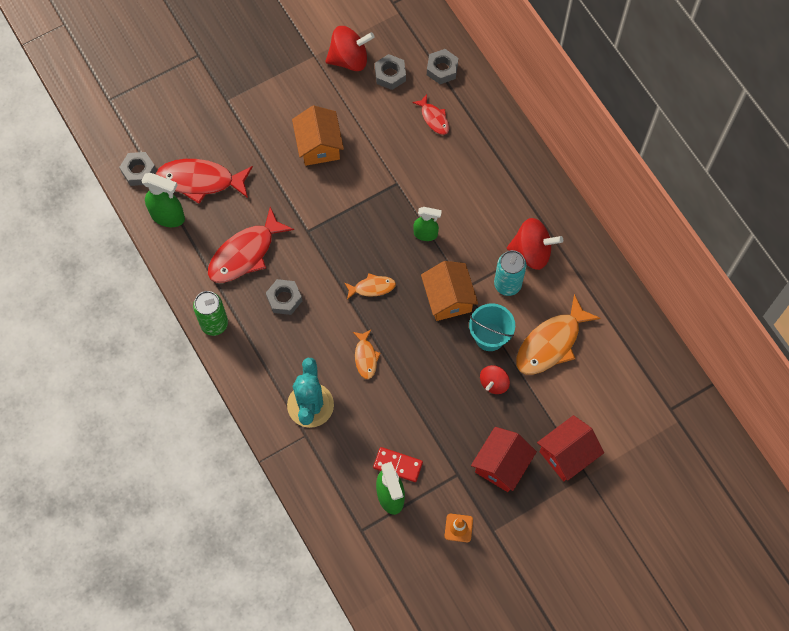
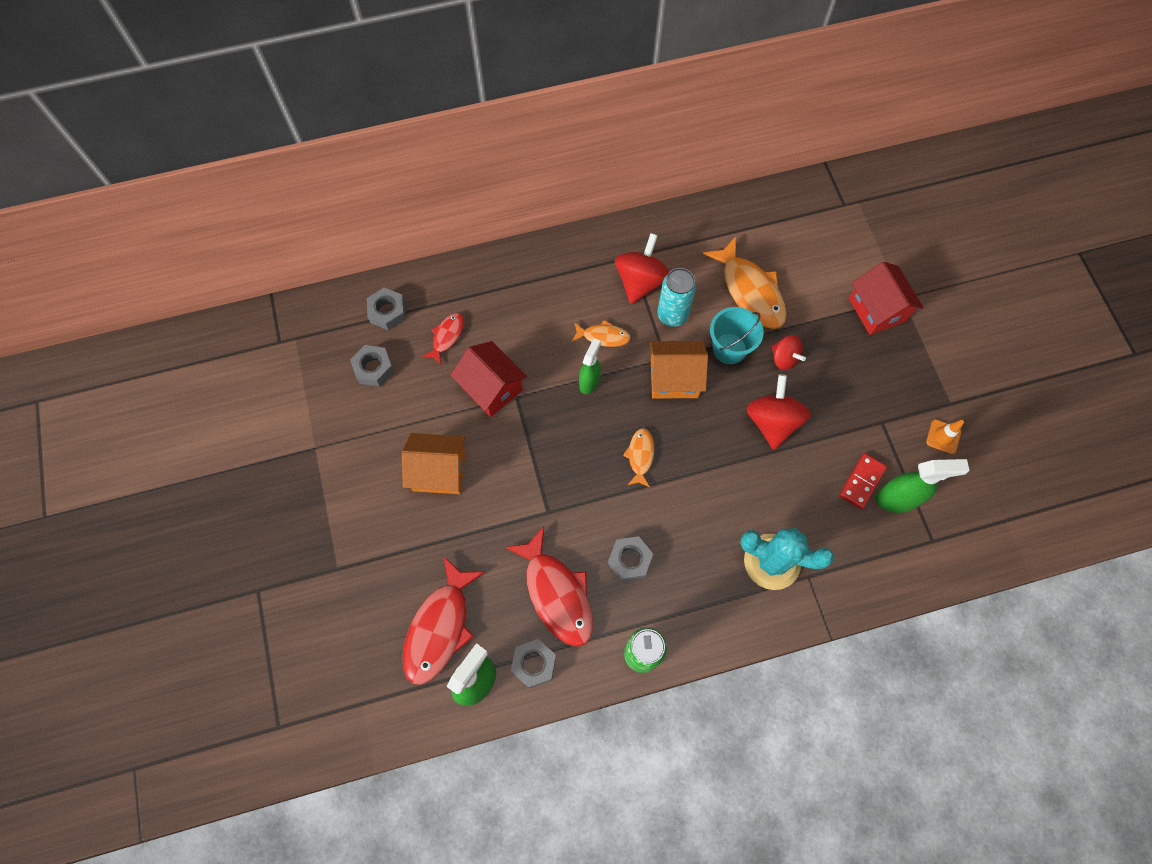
camera: 75 degrees left, 0 degrees up
(139, 171) = (399, 708): grey nut -> grey nut (534, 664)
(349, 59) = (335, 408): red spinning top -> red spinning top (772, 421)
(365, 357) = (725, 484): orange fish -> orange fish (603, 336)
(434, 118) = (447, 336): red fish -> red fish turned 45 degrees counterclockwise
(501, 465) = (878, 375): red house -> red house (491, 388)

